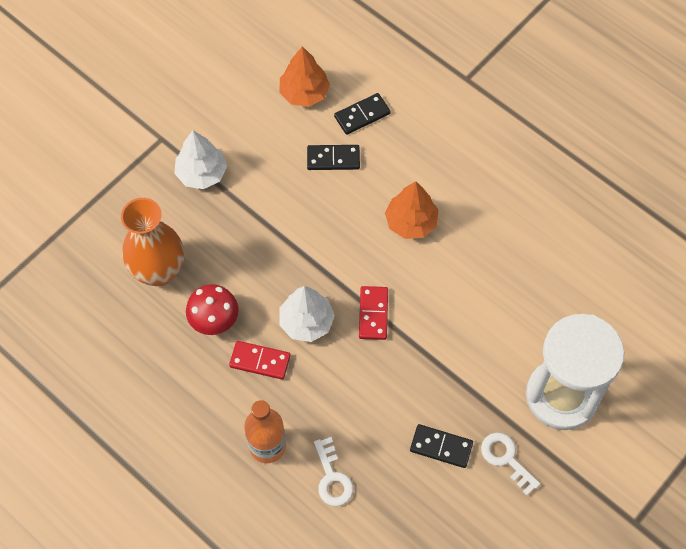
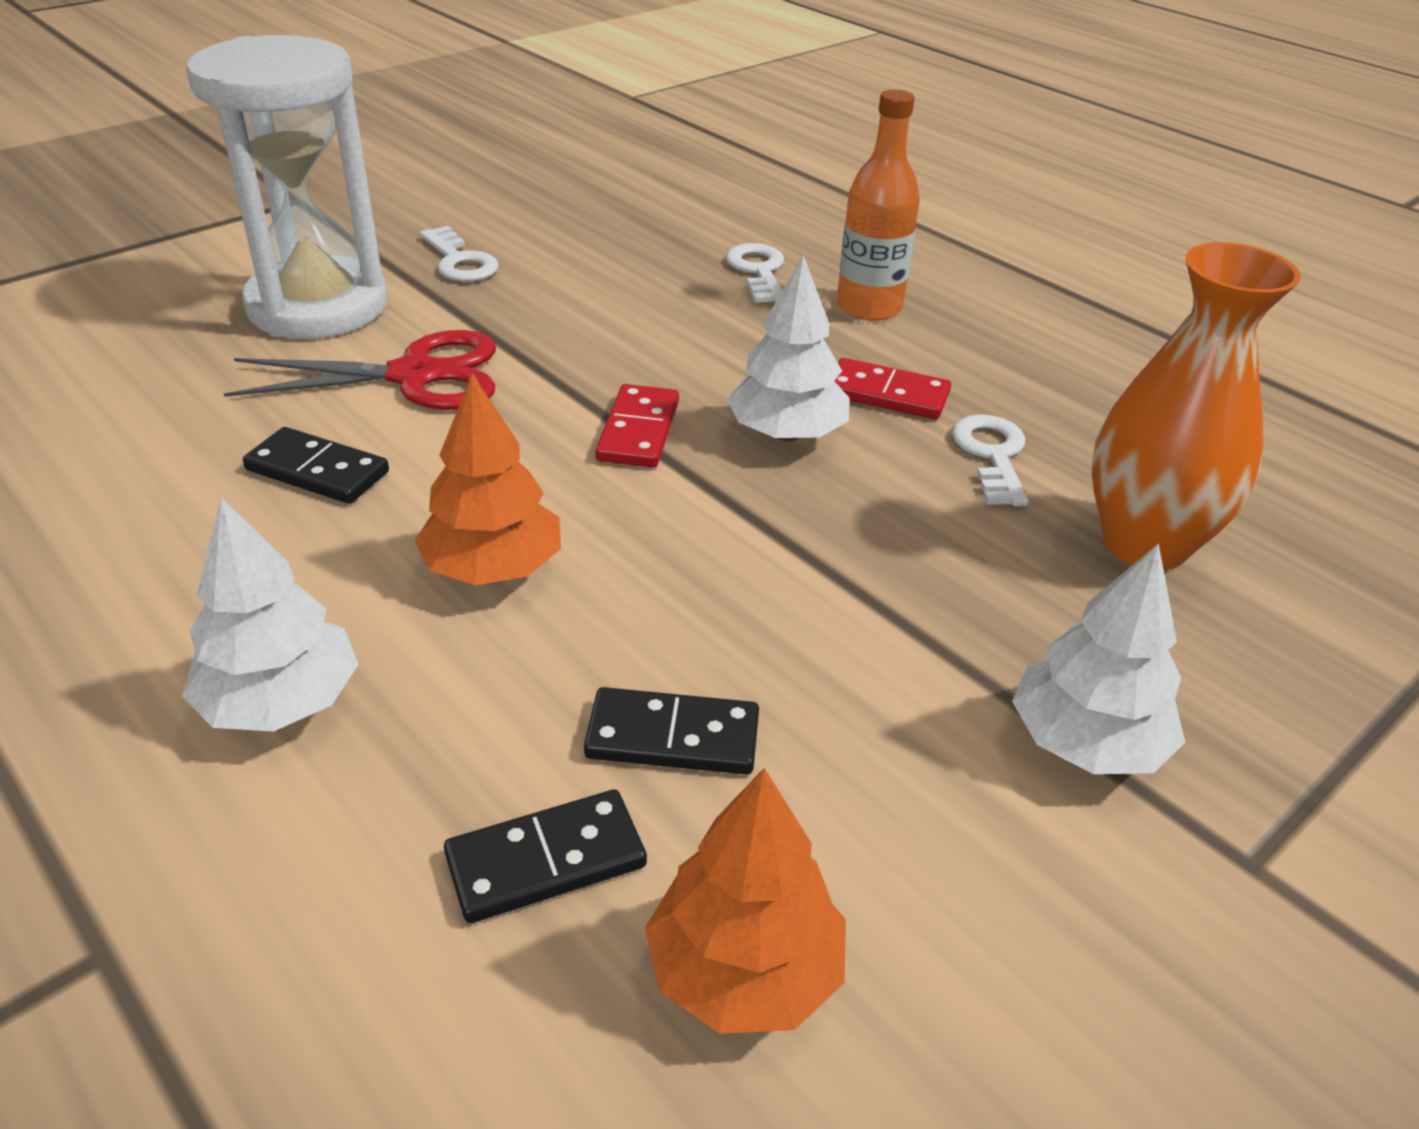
camera: 175 degrees left, 25 degrees down
(214, 320) = (991, 455): red mushroom -> white key
(441, 447) = (564, 280): black domino -> black domino (317, 471)
(459, 156) = (280, 702): none -> white tree
(487, 341) = (414, 375): none -> red scissors

